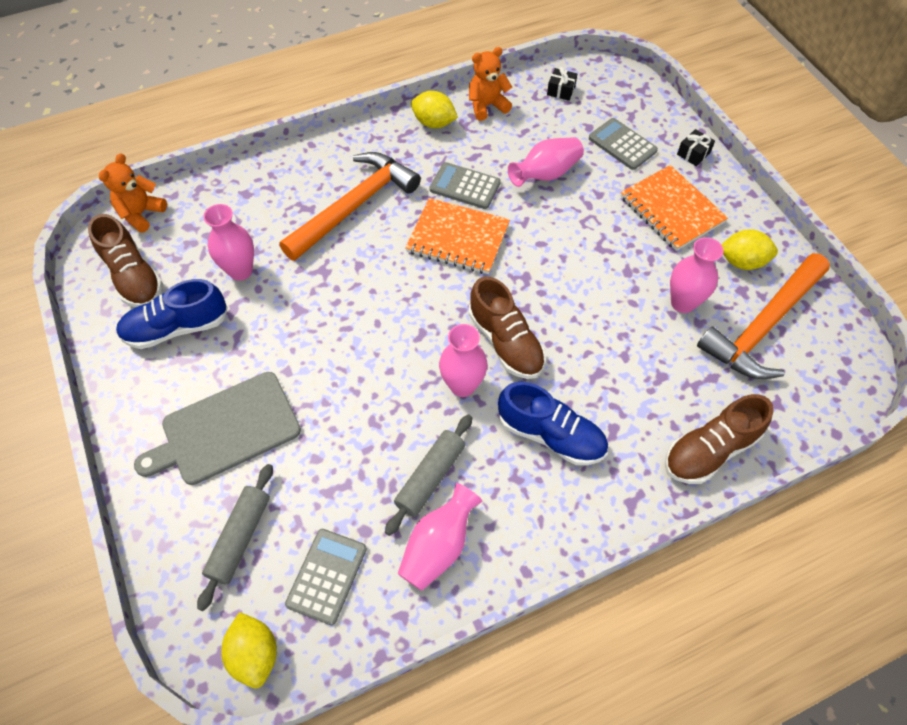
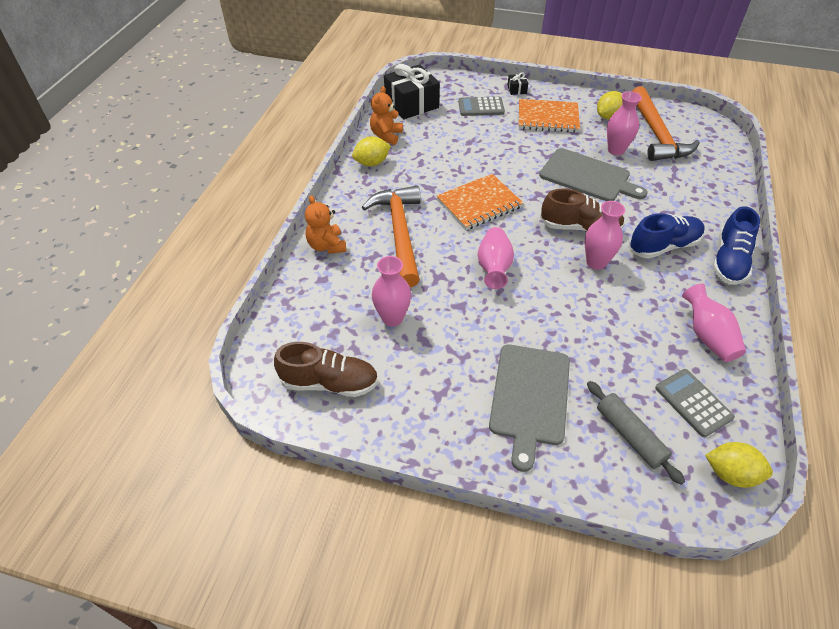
camera: 50 degrees left, 10 degrees down
(141, 214) = (269, 347): orange teddy bear -> orange teddy bear (327, 246)
(177, 328) = (408, 380): blue shoe -> blue shoe (729, 261)
(430, 477) = (653, 313): grey rolling pin -> none
(465, 186) = (440, 179): grey calculator -> none
(545, 174) = (469, 144): pink vase -> pink vase (494, 268)
(561, 90) = (411, 104): black gift -> black gift, size x2.31
(602, 303) = (588, 176): none -> grey cutting board
(710, 450) = (721, 195): brown shoe -> none

